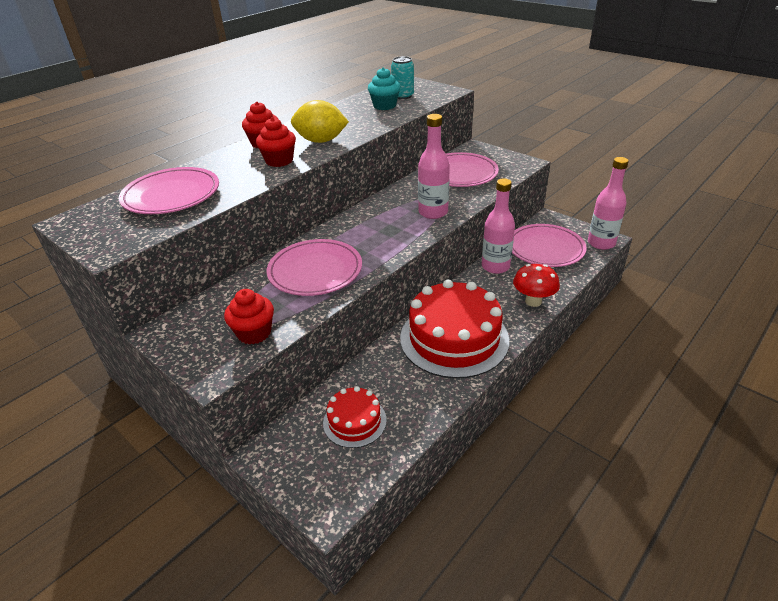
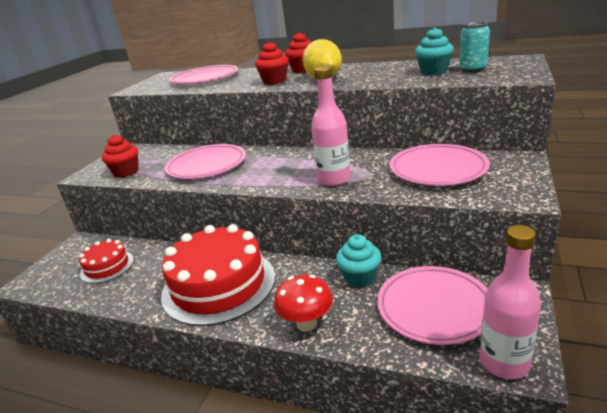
camera: 70 degrees right, 10 degrees down
(495, 266) = (360, 277): pink bottle -> turquoise cupcake

